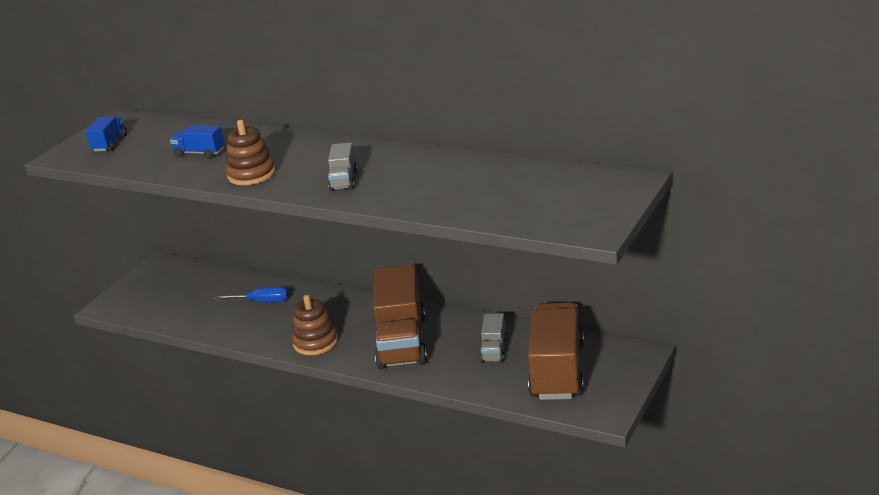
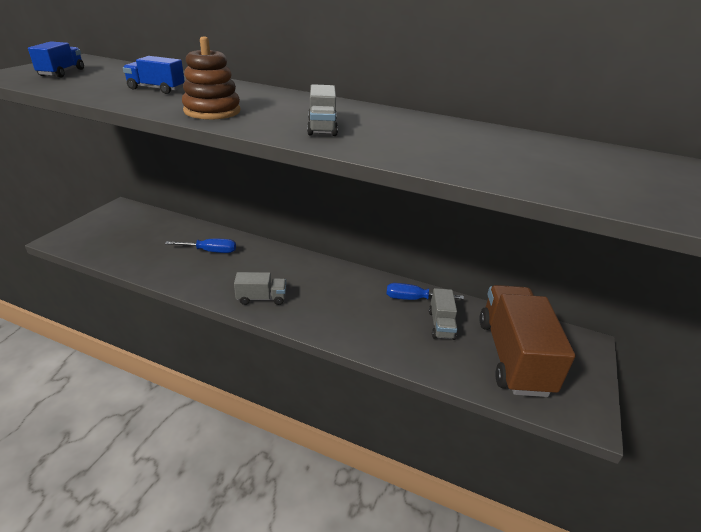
camera: 10 degrees left, 5 degrees up
(315, 342) = (261, 298): brown stacking toy -> grey truck
(402, 342) = (348, 306): brown truck -> none
(473, 328) = (414, 299): none -> blue screwdriver

